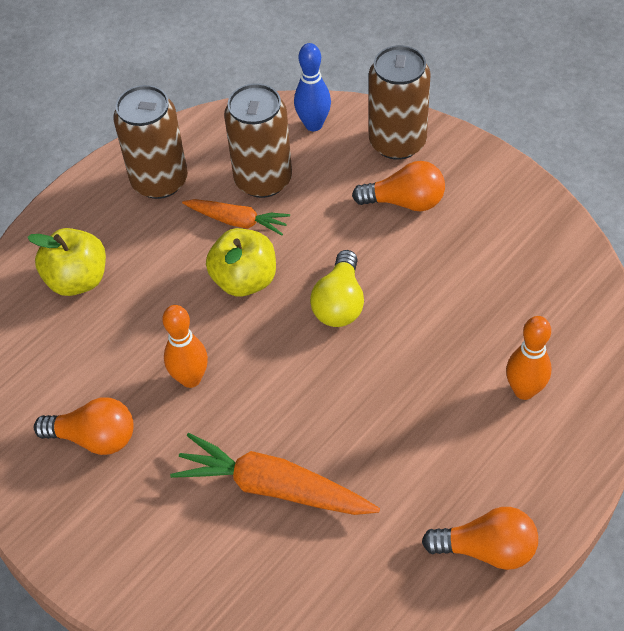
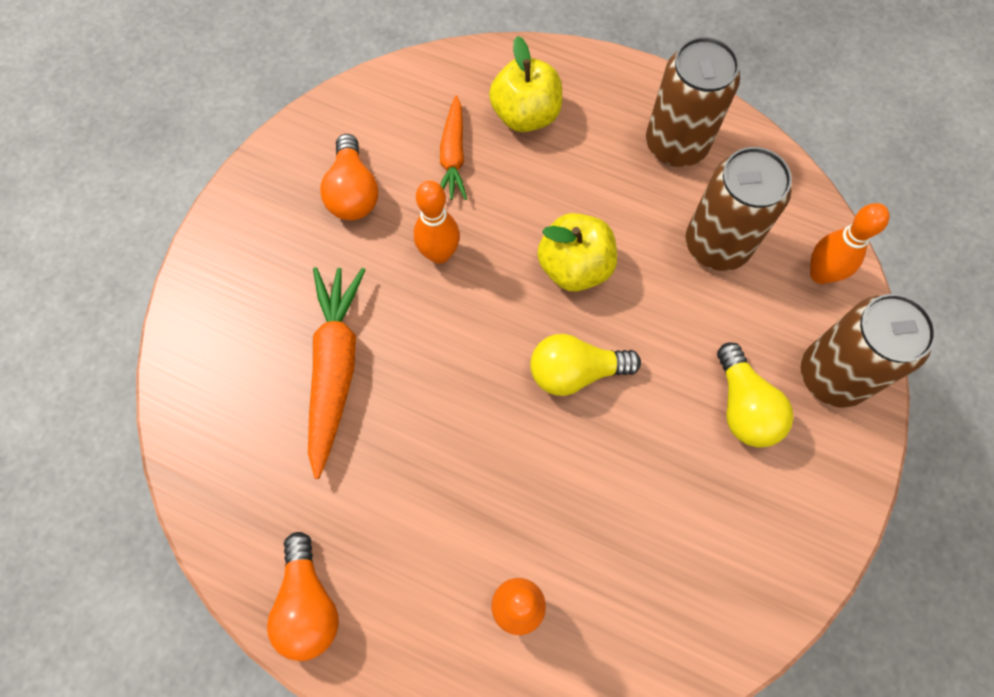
camera: 70 degrees right, 15 degrees up
(237, 221) = (650, 236): orange carrot -> orange carrot (453, 156)
(313, 125) = (820, 274): blue bowling pin -> orange bowling pin
(405, 202) = (743, 407): orange light bulb -> yellow light bulb

